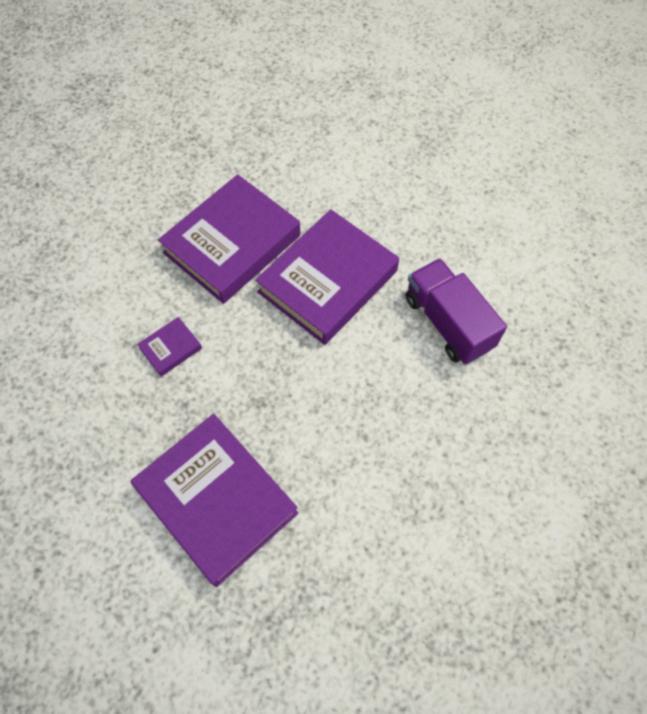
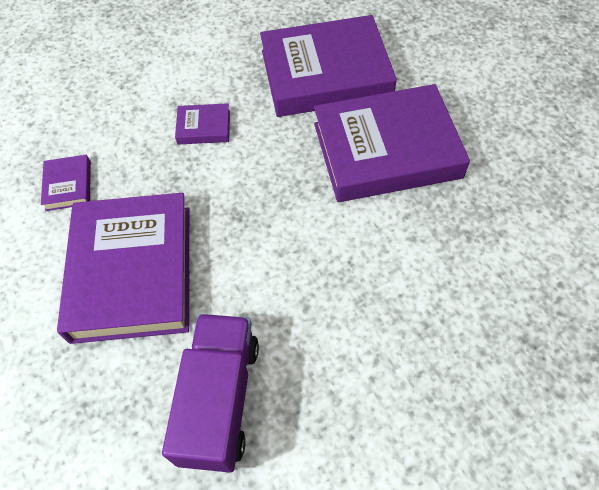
camera: 40 degrees right, 5 degrees down
(98, 469) = (68, 185): none -> purple book
(448, 322) = (479, 256): purple truck -> purple truck (220, 400)

